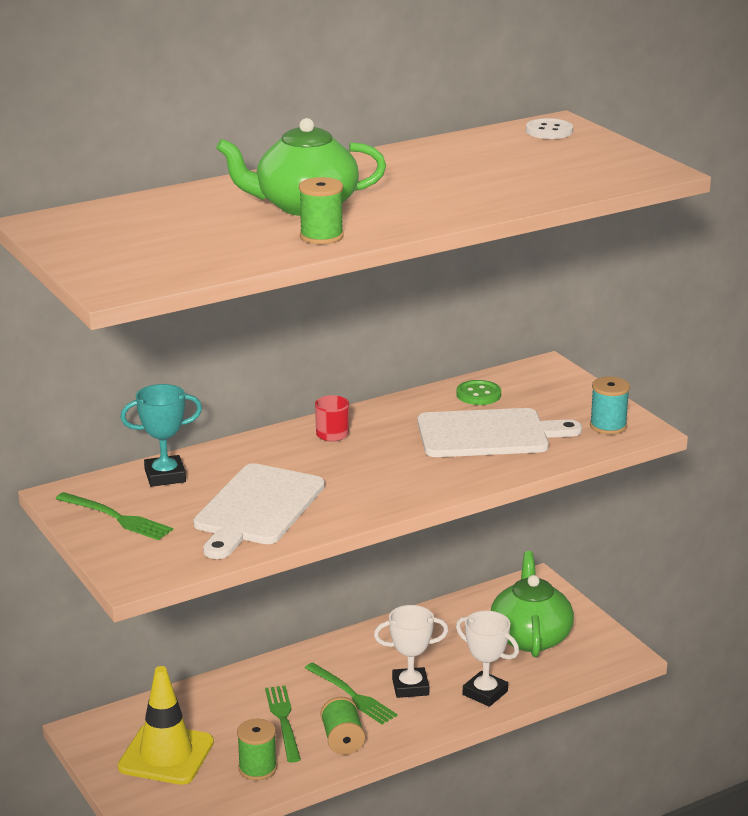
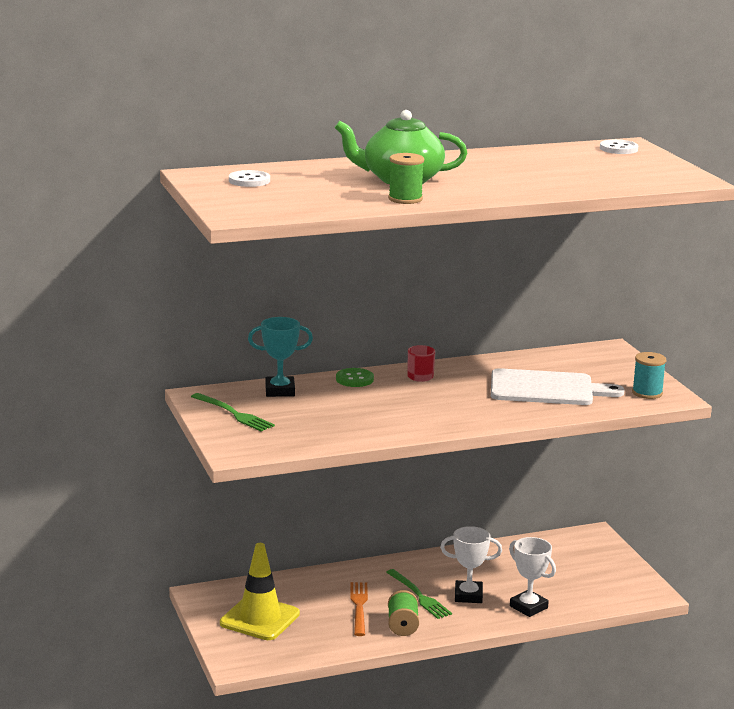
camera: 10 degrees right, 5 degrees down
(113, 226) = (249, 180): none -> white button
(256, 508) = (344, 419): white cutting board -> none
(257, 768) = (329, 637): green spool -> none
(283, 720) = (359, 606): green fork -> orange fork
(478, 394) = (548, 362): green button -> green button (354, 379)
(530, 637) = (578, 572): green teapot -> none

